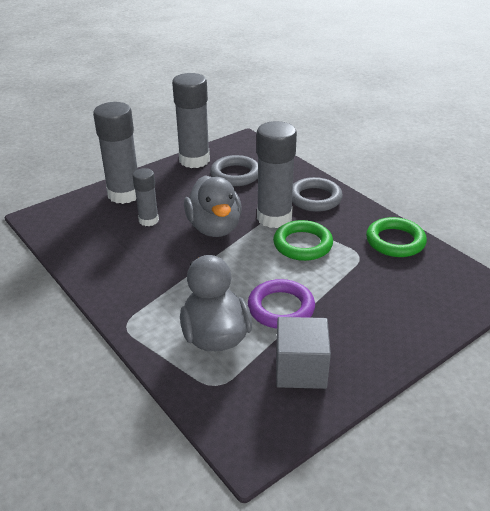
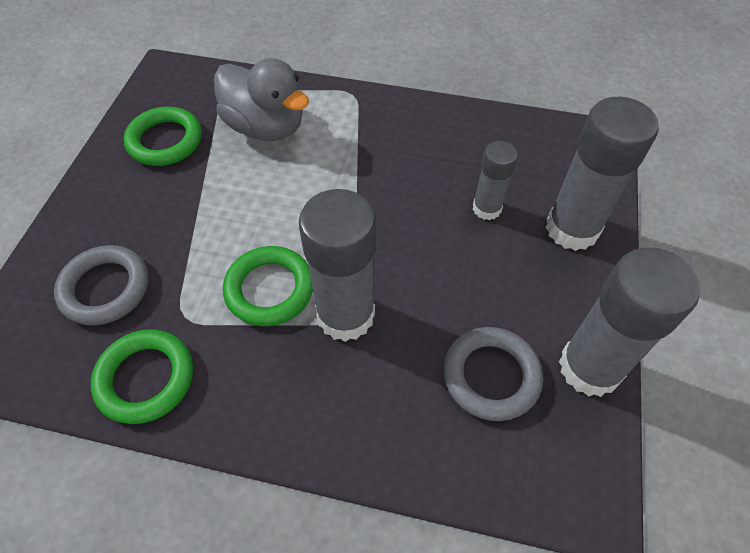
camera: 140 degrees right, 20 degrees up
(214, 228) = (401, 247): grey duck -> none
(281, 308) = (228, 187): purple ring -> none
(300, 369) = (165, 141): grey cube -> green ring
(315, 198) = (323, 402): grey ring -> grey ring (105, 288)

